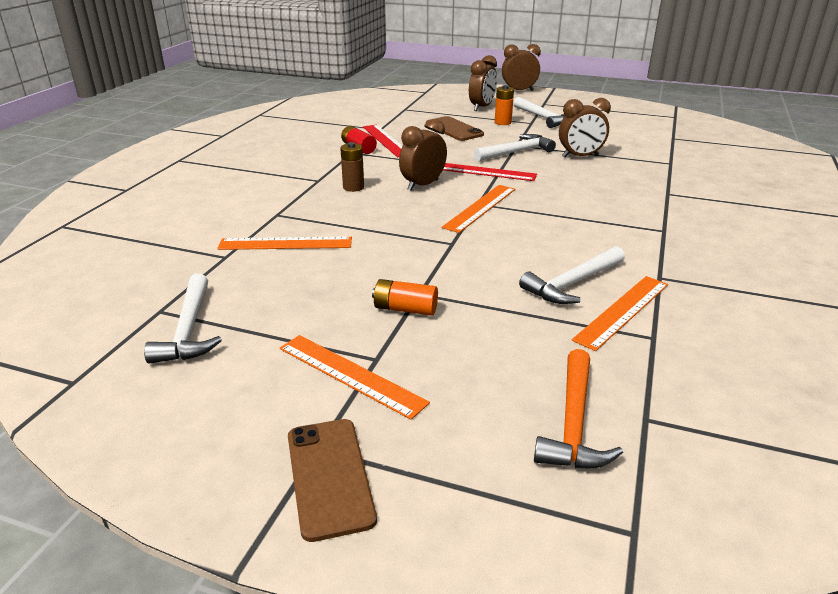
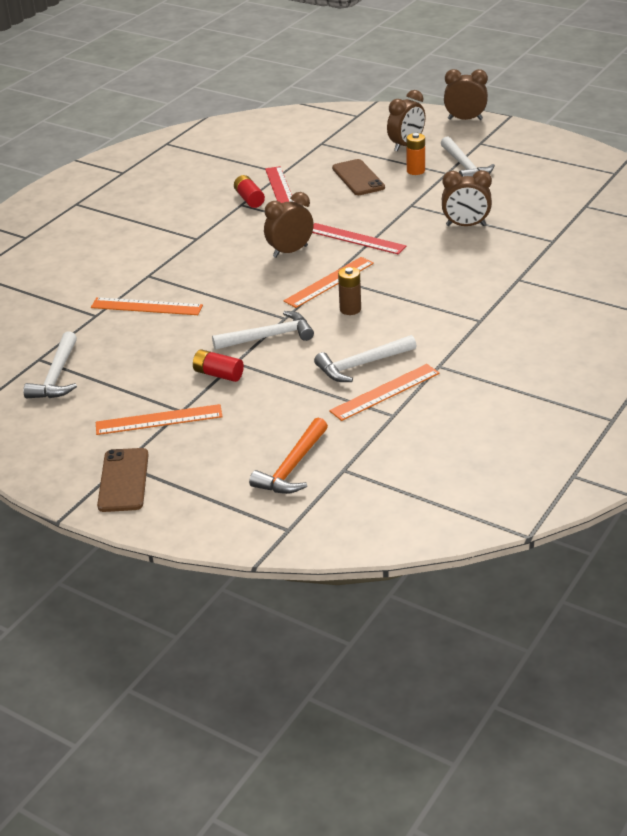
camera: 15 degrees right, 5 degrees up
(350, 375) = (159, 420): orange ruler -> orange ruler turned 60 degrees counterclockwise
(353, 187) = (225, 249): brown battery -> brown battery (350, 309)
(405, 309) = (218, 374): orange battery -> red battery
(516, 152) = (404, 215): white hammer -> white hammer (268, 337)

